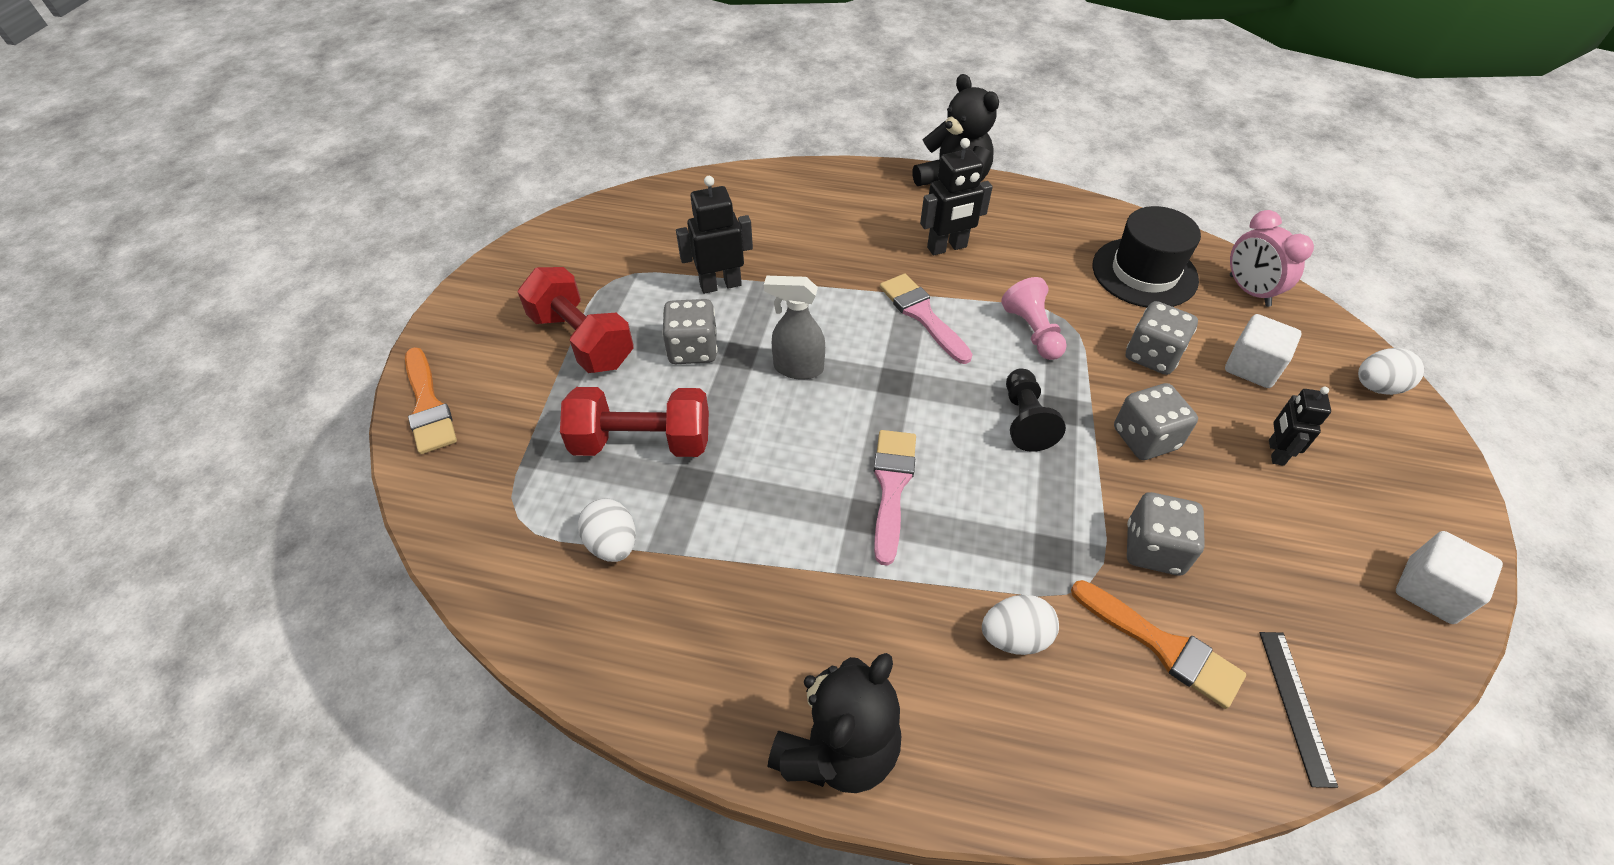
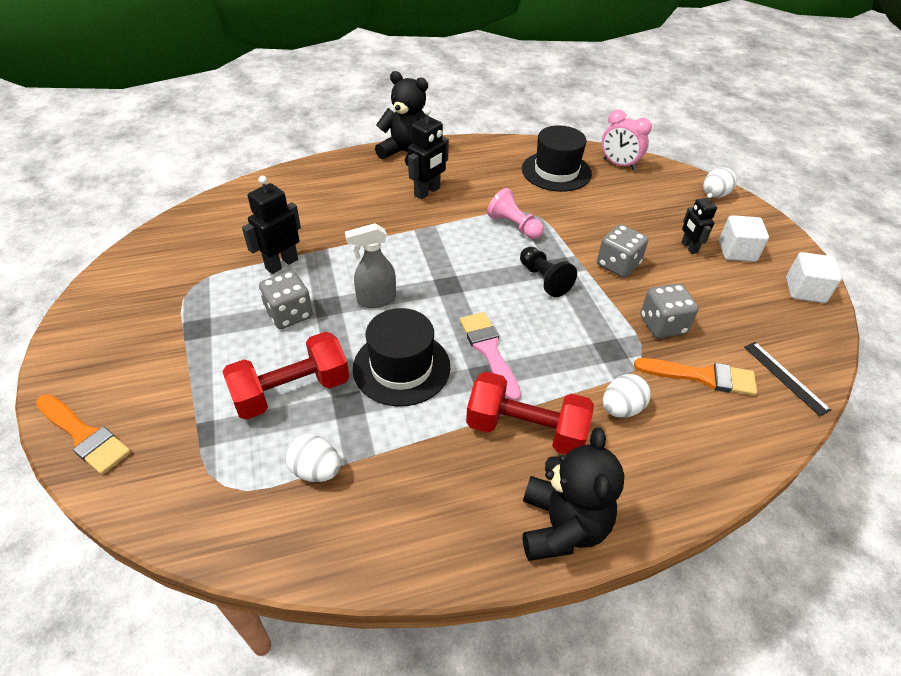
camera: 30 degrees left, 5 degrees down
(582, 340) = (193, 338): red dumbbell -> red dumbbell (525, 430)
(775, 464) = (401, 367): none -> black hat
(922, 315) = (438, 238): pink brush -> none
(1152, 355) = (591, 217): grey dice -> none
(1252, 367) = (647, 205): white cube -> white cube (737, 251)

